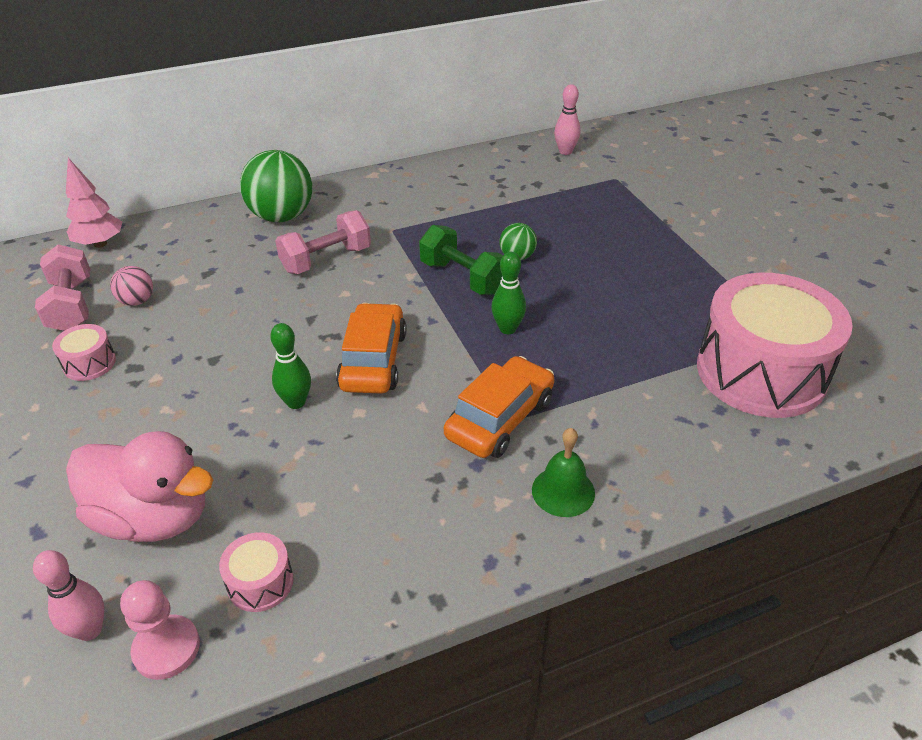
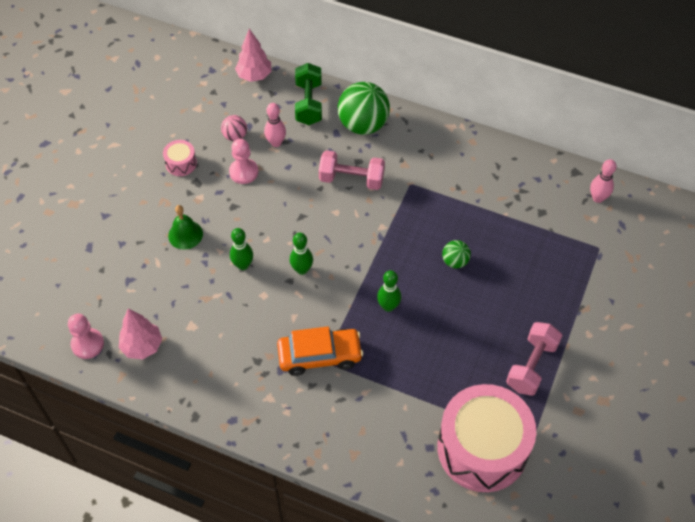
camera: 45 degrees right, 15 degrees up
(71, 305) = (204, 115): pink dumbbell -> pink dumbbell (531, 366)
(90, 630) = (71, 312): pink bowling pin -> pink bowling pin (276, 143)
(154, 517) = (133, 278): pink duck -> none
(188, 323) = (244, 172): none -> pink pawn
(260, 582) = (142, 346): pink drum -> pink tree
(373, 360) = (302, 269): orange car -> green bowling pin
(463, 277) = (407, 252): green dumbbell -> green dumbbell (309, 103)
(563, 491) = (300, 417): green bell -> green bell (185, 234)

